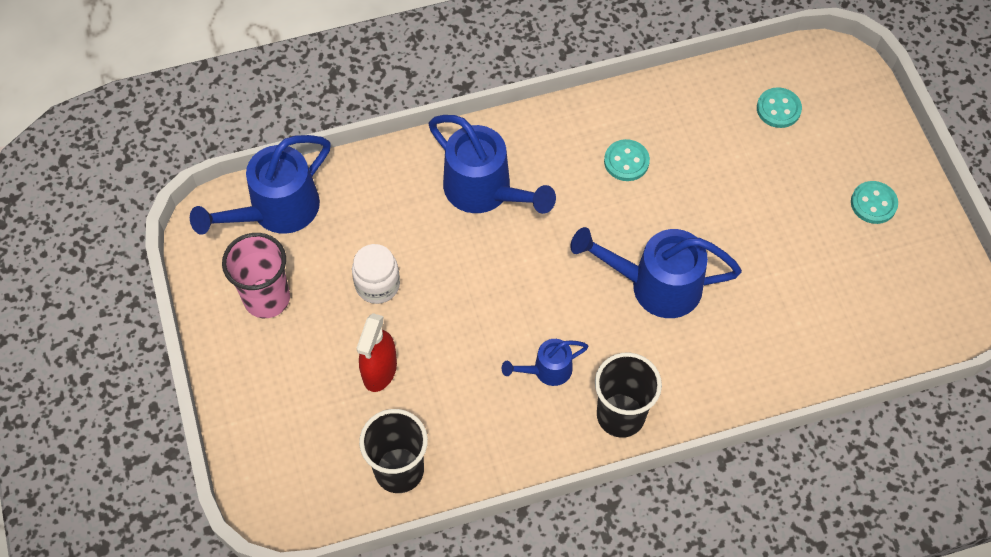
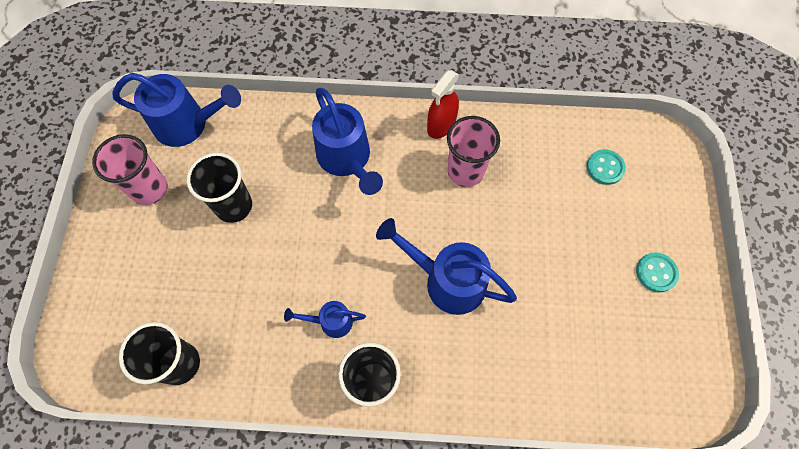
camera: 20 degrees right, 5 degrees up
(276, 211) = (188, 124): blue watering can -> blue watering can turned 150 degrees counterclockwise
(377, 285) = (234, 206): white jar -> black cup
(379, 370) = (203, 275): red spray bottle -> red spray bottle (441, 125)
(626, 161) = (465, 171): turquoise button -> pink cup

